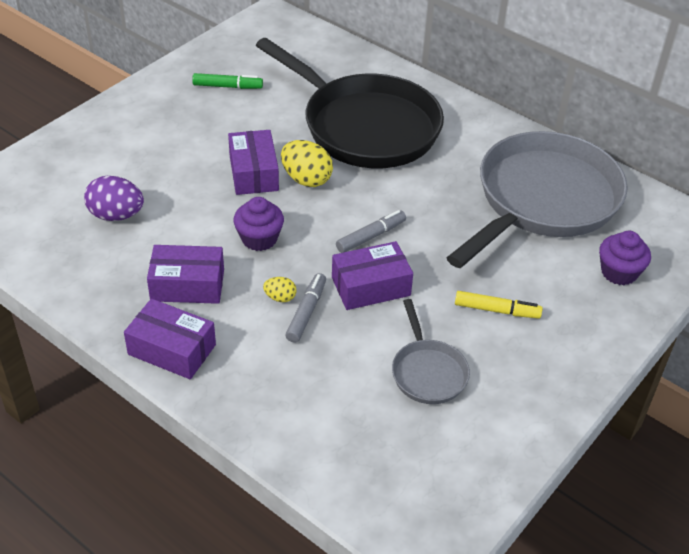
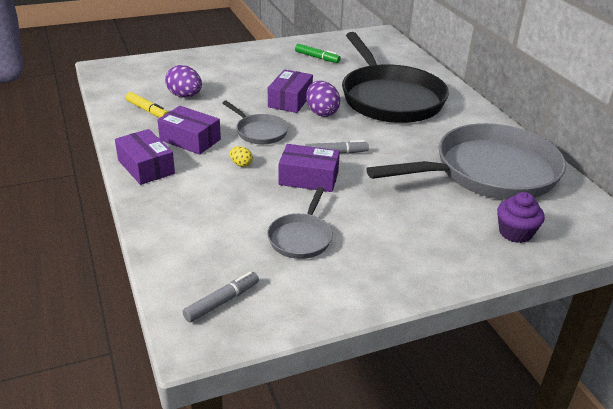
camera: 30 degrees right, 10 degrees down
(259, 239) = (259, 132): purple cupcake -> grey pan
(306, 179) = (321, 112): yellow egg -> purple egg
(306, 312) = (250, 177): grey marker -> grey marker (222, 302)
(497, 310) = (390, 221): yellow marker -> yellow marker (147, 110)

